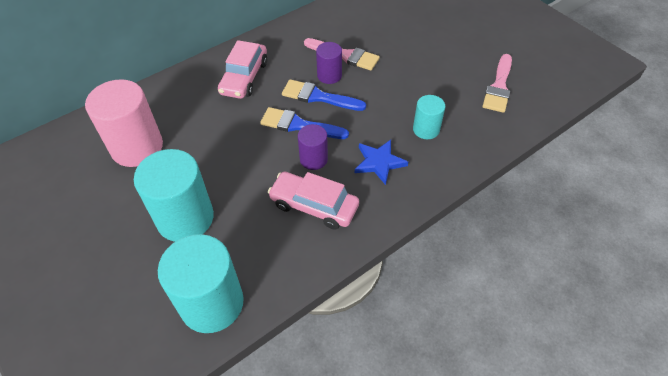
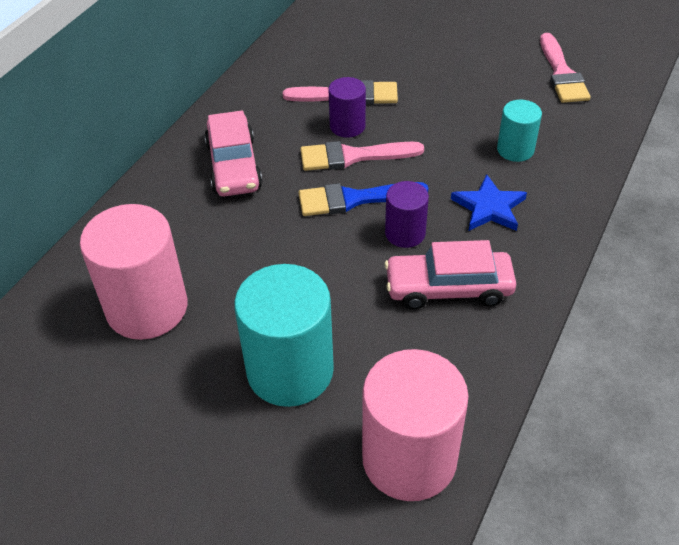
camera: 25 degrees left, 5 degrees down
(212, 303) = (409, 459): turquoise cylinder -> pink cylinder
(318, 97) = (353, 156): blue brush -> pink brush

